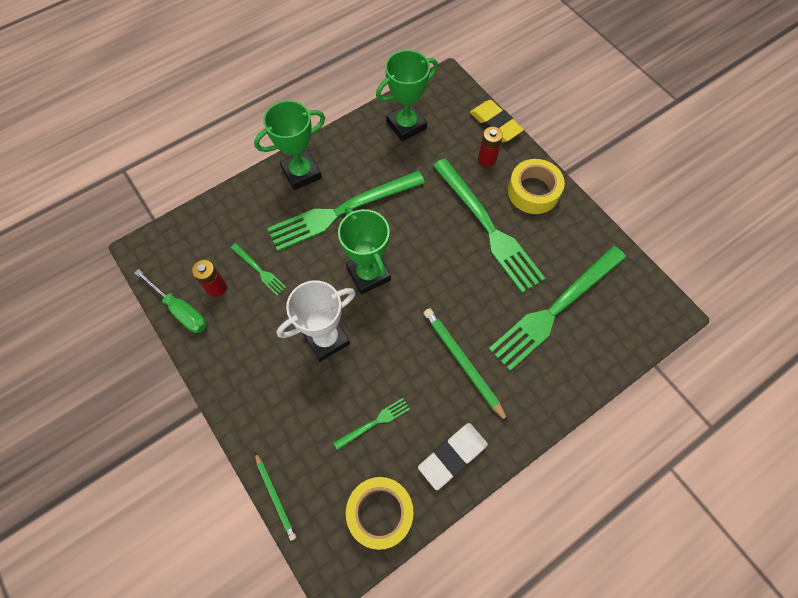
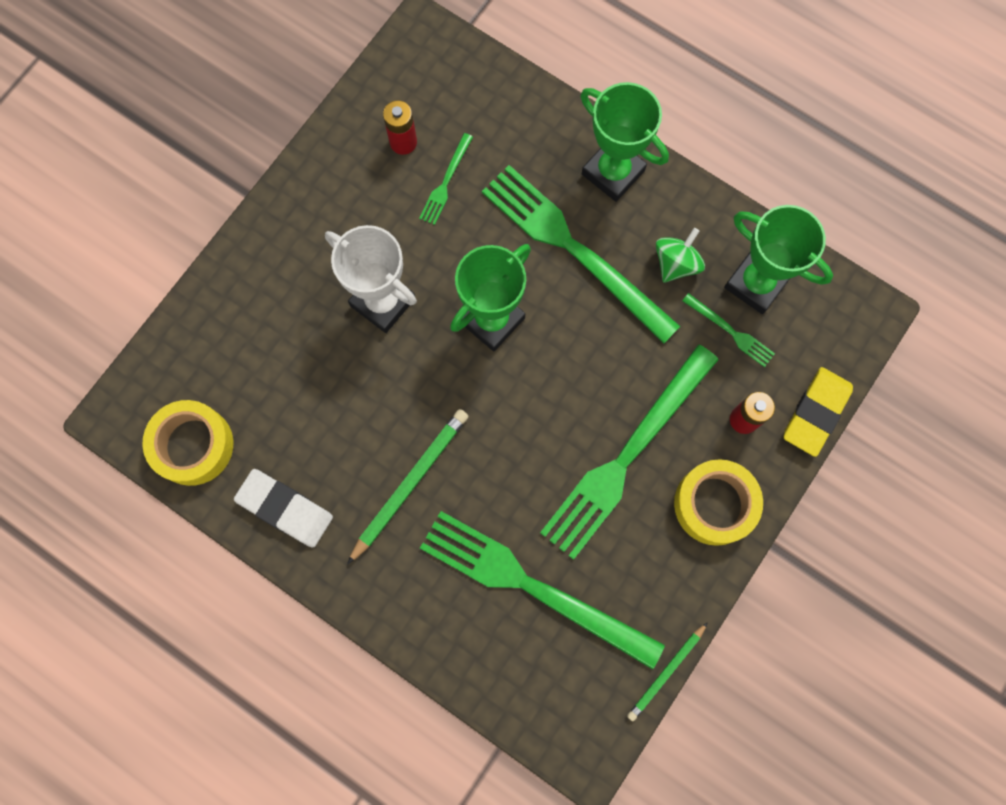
camera: 70 degrees right, 10 degrees up
(180, 310) = (359, 115): green screwdriver -> none
(275, 496) = (175, 321): green pencil -> green pencil (666, 672)
(374, 422) = (295, 400): green fork -> green fork (730, 331)
(376, 160) = (676, 263): none -> green spinning top

